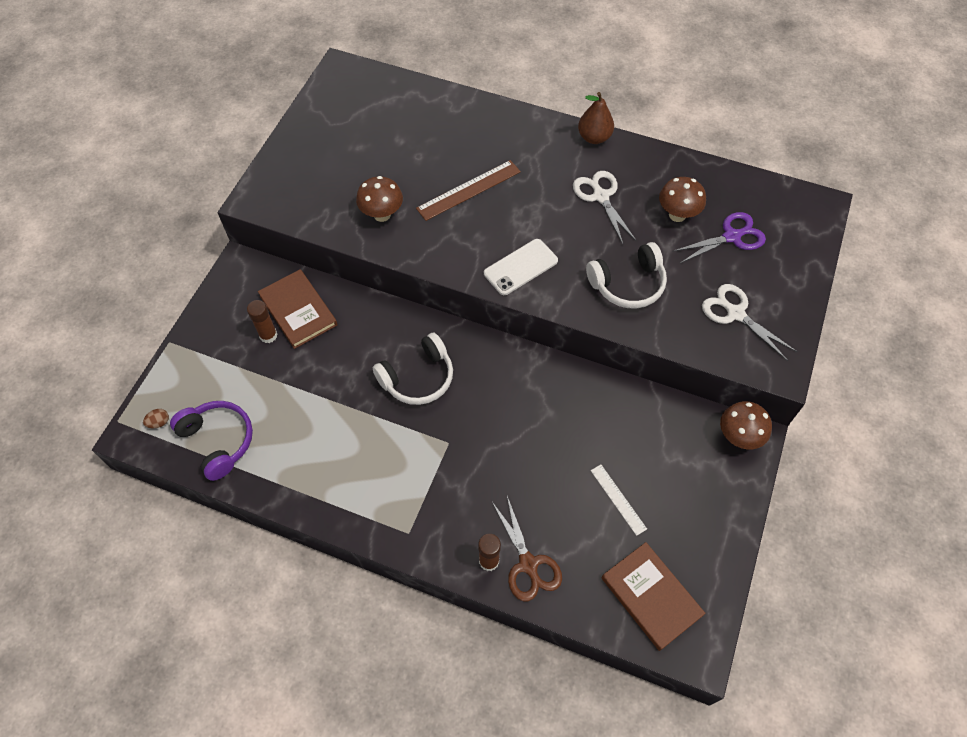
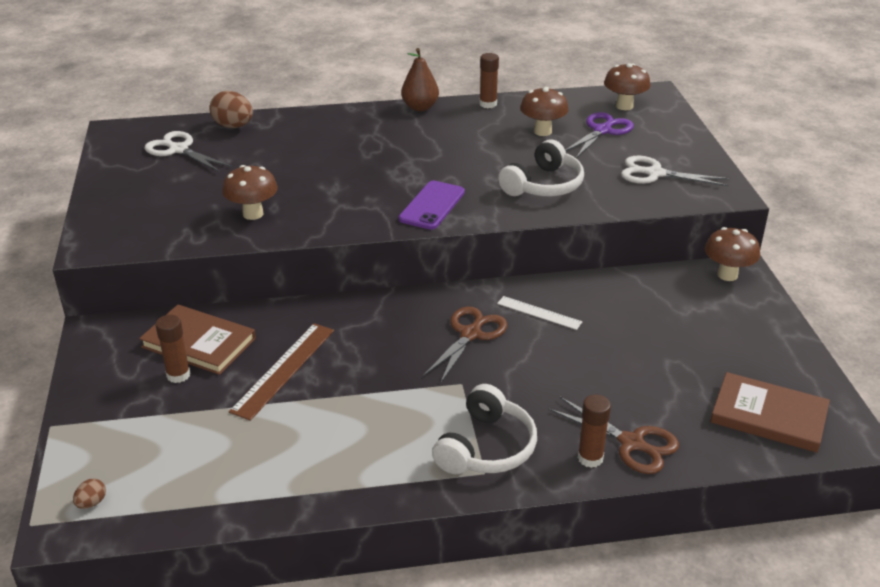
camera: 30 degrees left, 25 degrees down
(218, 441) = (186, 488): purple headphones -> none
(418, 378) = (383, 346): white headphones -> white headphones (486, 448)
(430, 100) = (233, 126): none -> brown egg
(468, 190) = (330, 172): brown ruler -> brown ruler (283, 369)
(487, 397) = (470, 334): none -> brown scissors
(520, 267) = (432, 205): white phone -> purple phone
(600, 196) = (463, 140): white scissors -> white scissors (179, 150)
(618, 499) = (668, 358): white ruler -> white ruler (539, 313)
(655, 157) = (488, 104): none -> brown glue stick
(778, 212) = (624, 106): none -> brown mushroom

